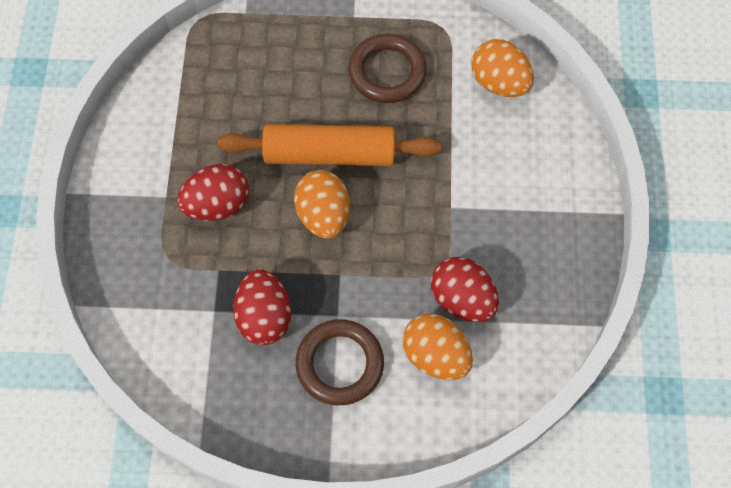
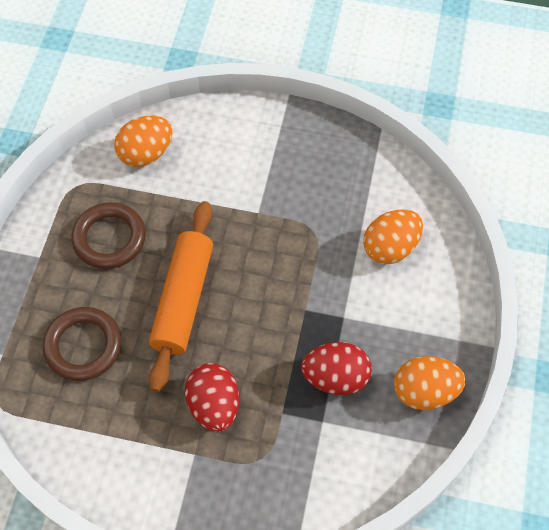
camera: 80 degrees left, 5 degrees down
(323, 215) = (244, 314): orange egg -> orange egg (424, 391)
(340, 364) = (388, 322): brown ring -> brown ring (83, 346)
(462, 299) = (344, 219): red egg -> none

